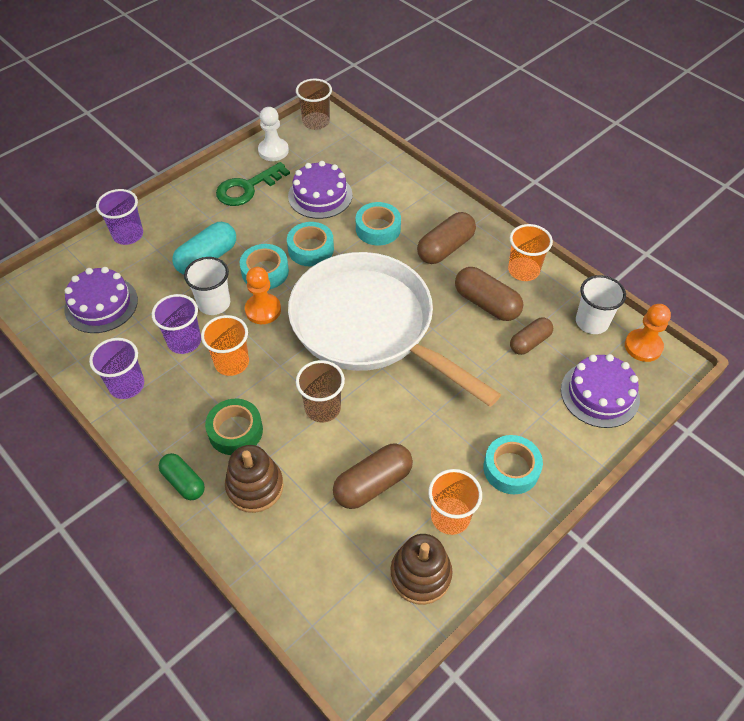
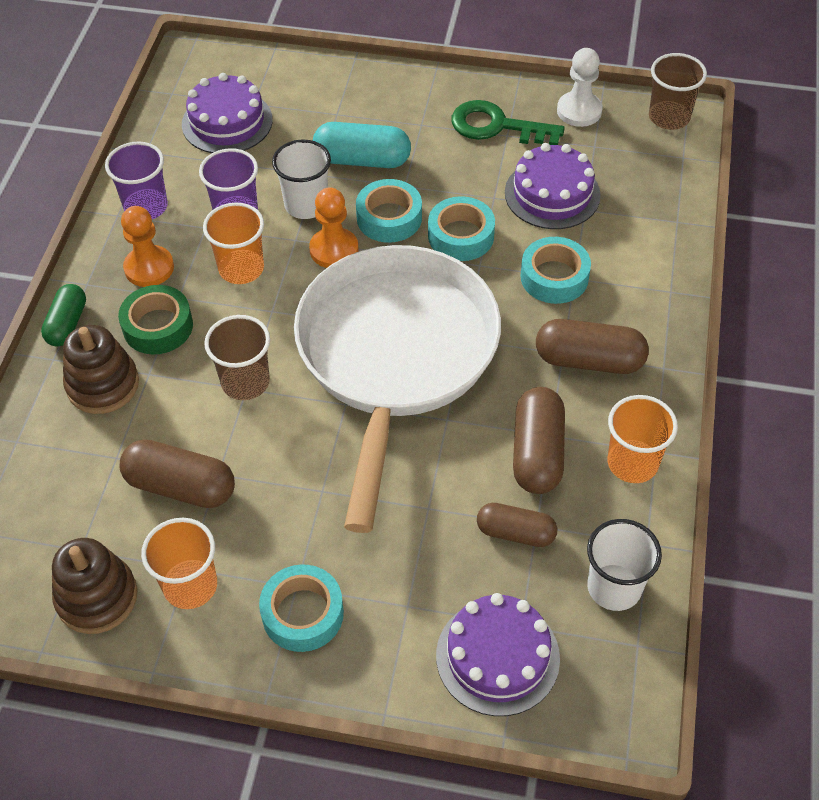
camera: 55 degrees right, 0 degrees up
(128, 235) = (334, 80): purple cup -> none
(643, 346) = (626, 671): orange pawn -> orange pawn (149, 268)

